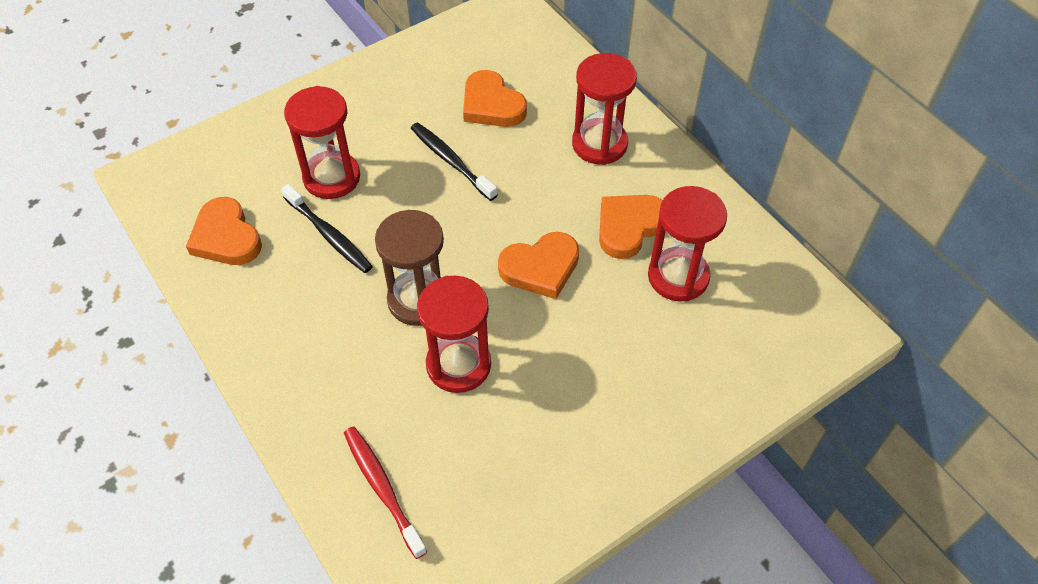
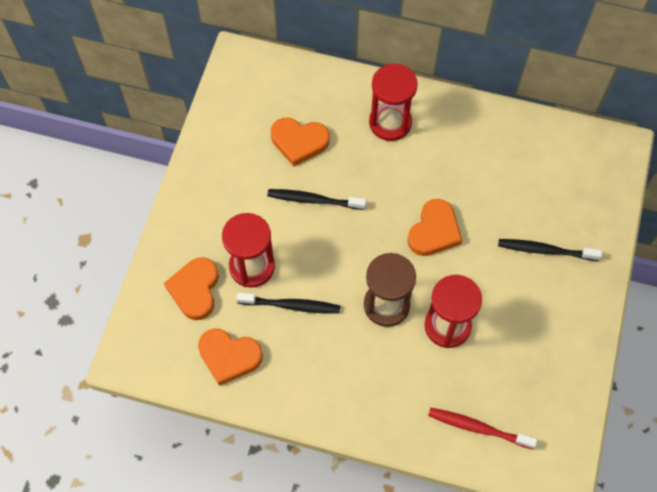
camera: 40 degrees left, 10 degrees up
(629, 227) = (458, 167): orange heart -> orange heart (195, 290)
(644, 370) = (545, 250): none -> black toothbrush
(678, 276) = (512, 179): red hourglass -> none

